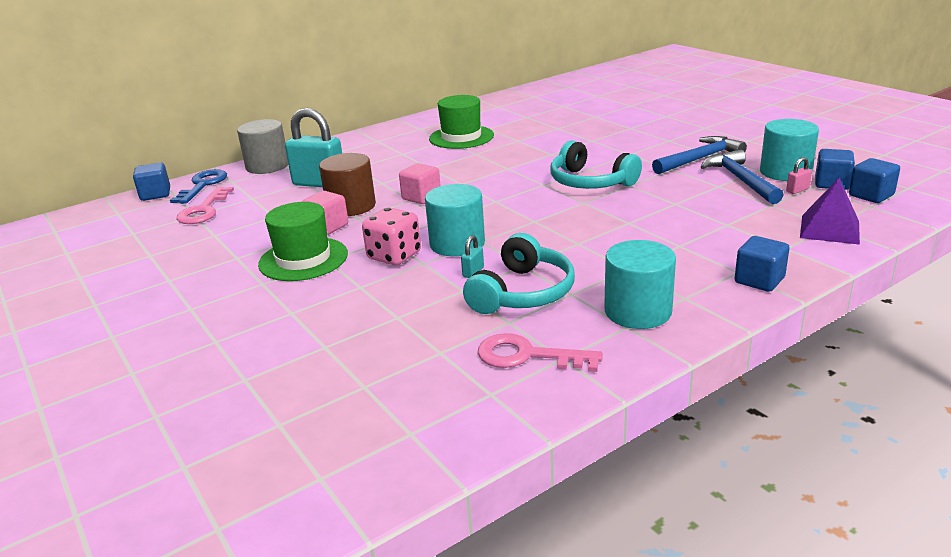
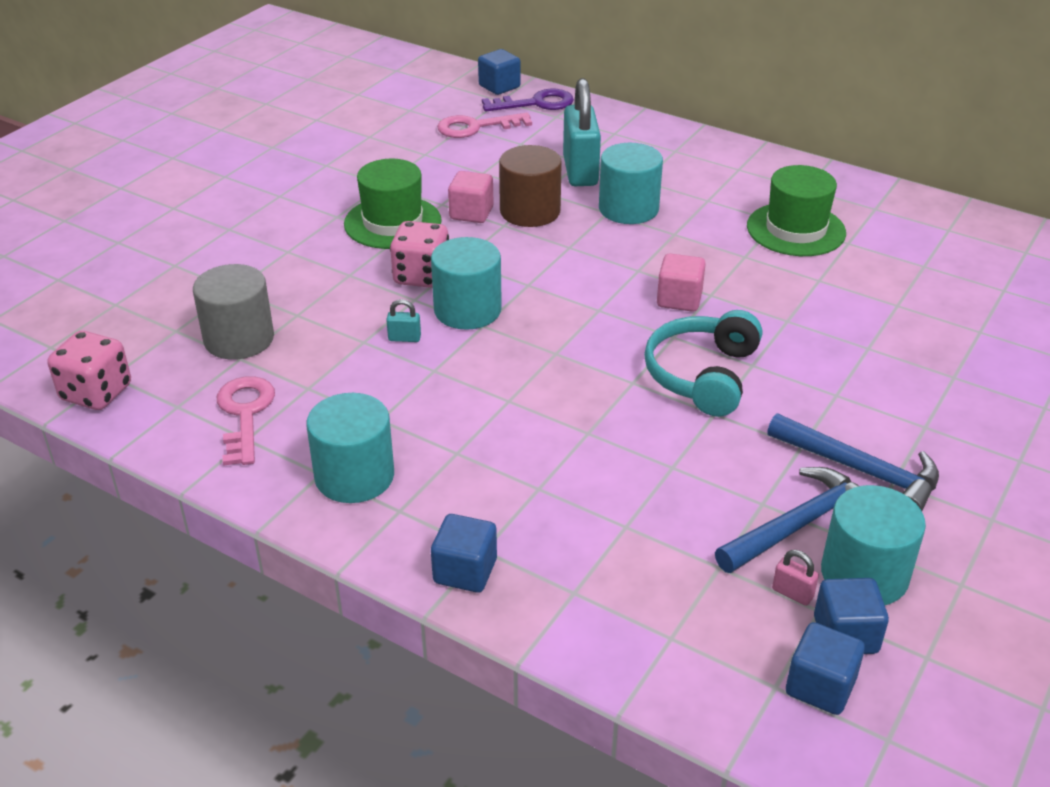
camera: 65 degrees right, 10 degrees up
(203, 185) = (536, 103): blue key -> purple key
(267, 166) = (609, 122): grey cylinder -> grey cylinder (239, 339)
(386, 176) = (628, 209): none -> turquoise cylinder
(421, 197) = (579, 252): pink cube -> pink cube (679, 299)
(435, 445) = (96, 393): none -> pink dice
(522, 292) = (370, 383): turquoise headphones -> none
(829, 229) = (658, 636): purple pyramid -> none

